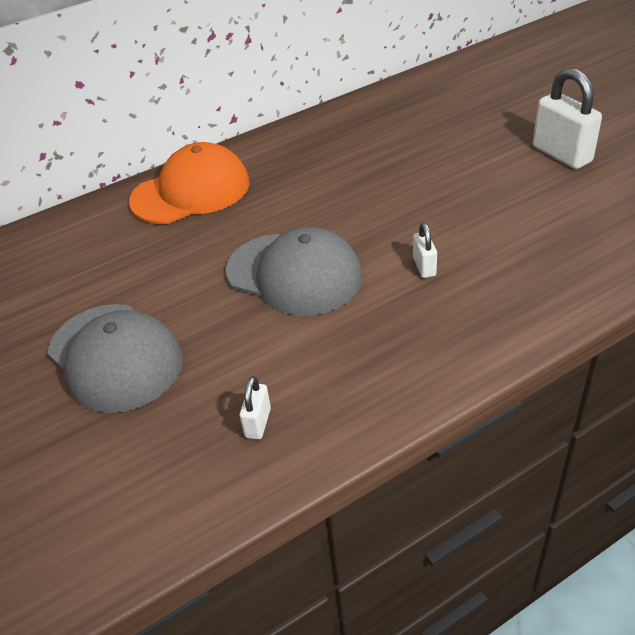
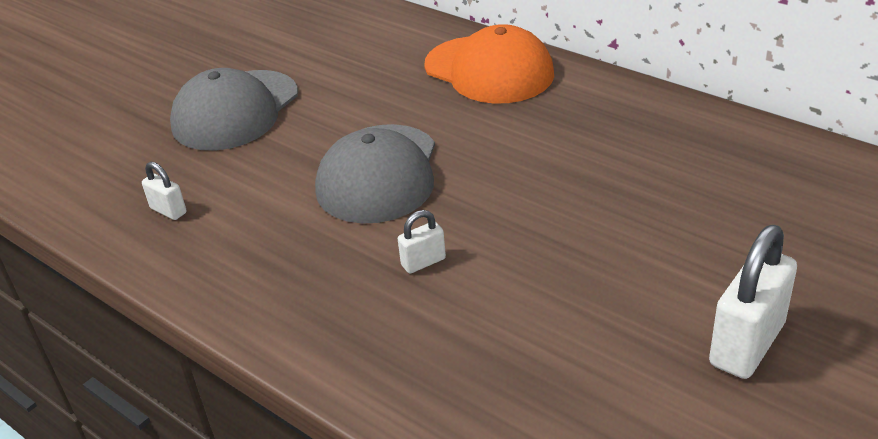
camera: 70 degrees right, 5 degrees down
(258, 423) = (168, 211): white padlock -> white padlock turned 45 degrees clockwise

